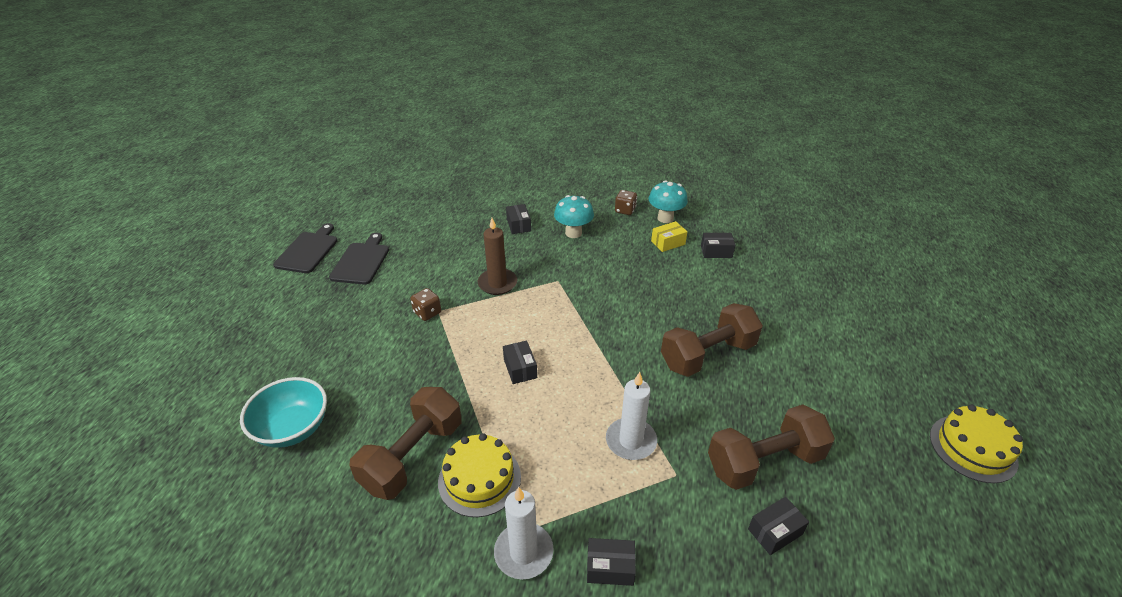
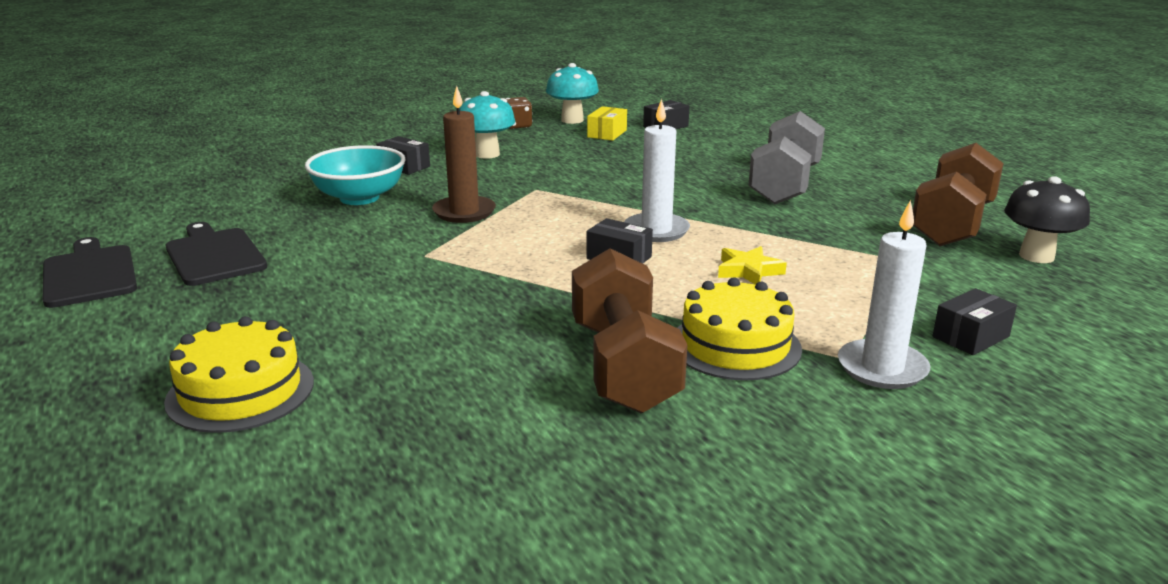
camera: 40 degrees left, 15 degrees down
(293, 428) = (400, 422): turquoise bowl -> turquoise bowl (359, 198)
(427, 313) = (412, 261): brown dice -> none
(570, 423) = (748, 271): none -> yellow star
(631, 441) = (827, 258): white candle -> white candle (656, 230)
(707, 355) = (784, 185): brown dumbbell -> grey dumbbell
(775, 531) = (1036, 256): black box -> black mushroom
(972, 448) = (1059, 164): yellow cake -> yellow cake (240, 391)

